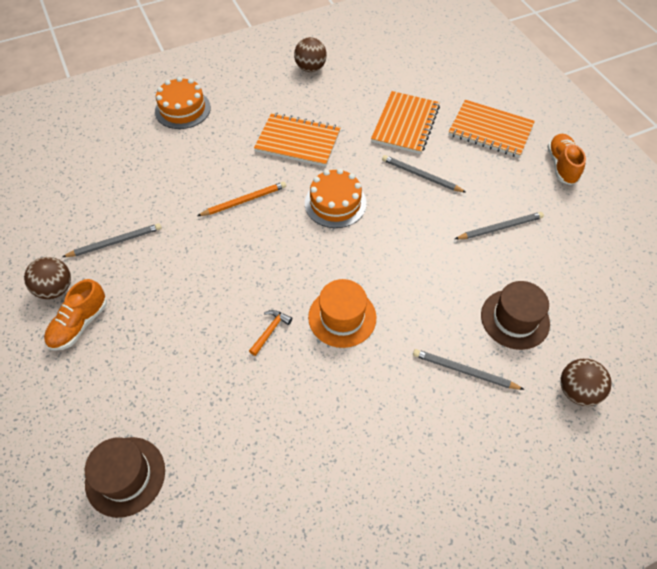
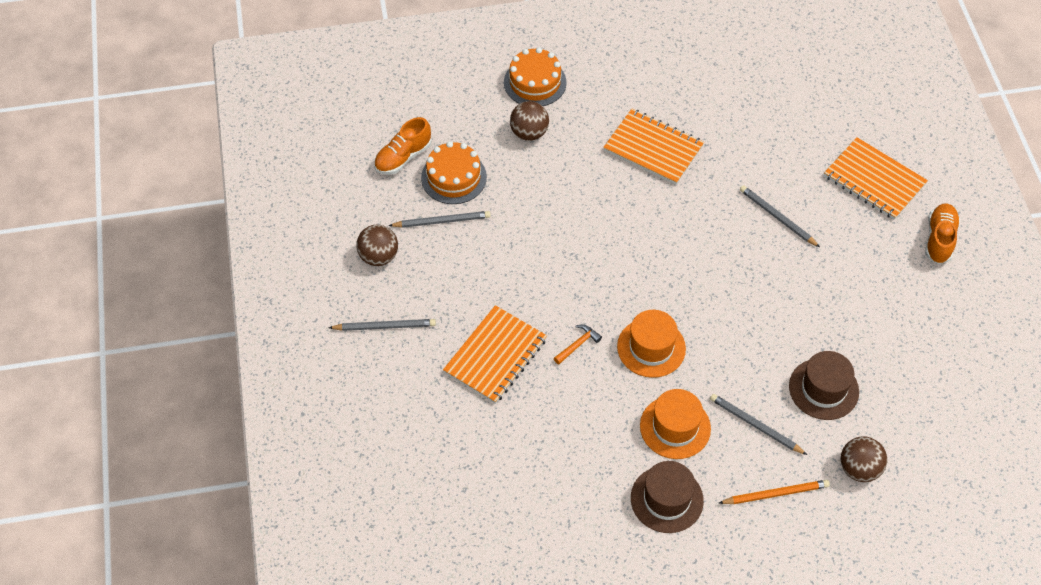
camera: 15 degrees right, 0 degrees up
(79, 324) = (398, 296): orange shoe -> orange shoe (403, 157)
(125, 476) = (423, 440): brown hat -> brown hat (667, 499)
(244, 201) = (580, 205): orange pencil -> orange pencil (775, 493)
(310, 68) = (690, 58): brown ball -> brown ball (529, 133)
(335, 203) = (675, 228): orange cake -> orange cake (453, 177)
(387, 393) = (675, 427): none -> orange hat
(405, 124) = (779, 152): orange notebook -> orange notebook (495, 356)
(500, 227) = (843, 293): grey pencil -> grey pencil (384, 326)

